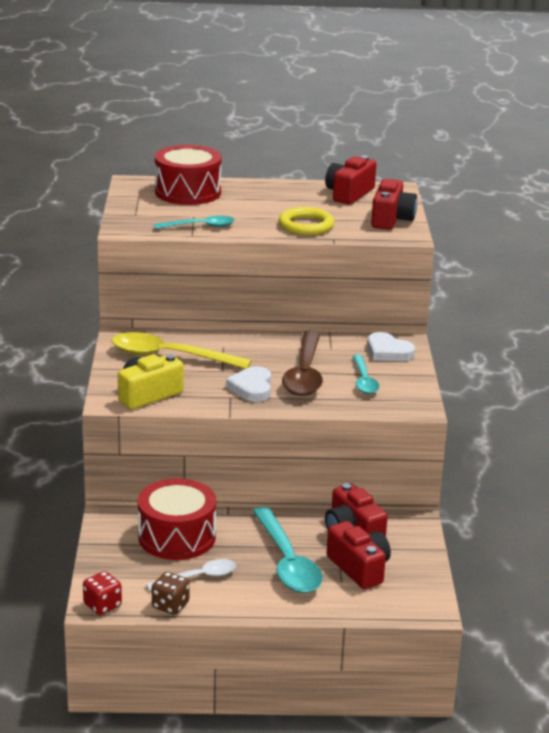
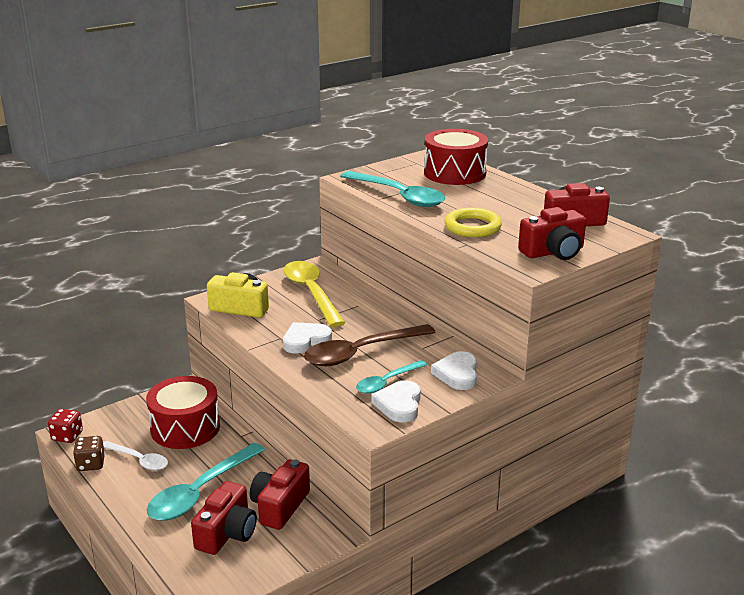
camera: 55 degrees right, 0 degrees up
(200, 226) = (399, 196): turquoise spoon -> turquoise spoon, size x1.72
(401, 388) = (399, 405): none -> white heart

